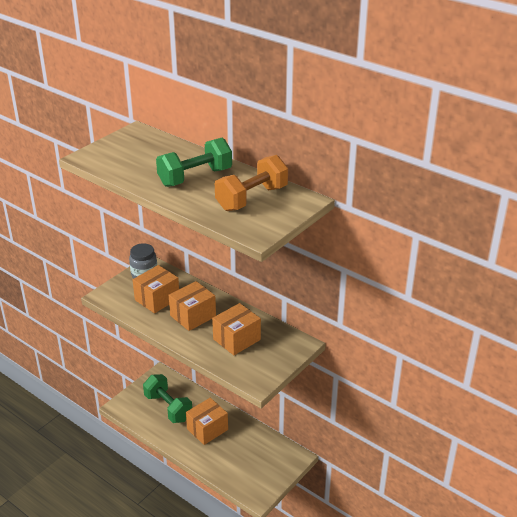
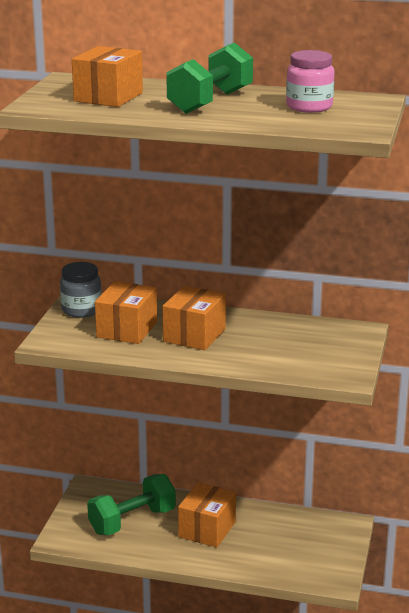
camera: 25 degrees left, 10 degrees down
(168, 407) = (132, 521): green dumbbell -> green dumbbell turned 60 degrees counterclockwise
(237, 339) = (277, 344): orange box -> orange box (108, 97)
(252, 198) = (309, 107): orange dumbbell -> pink jar

